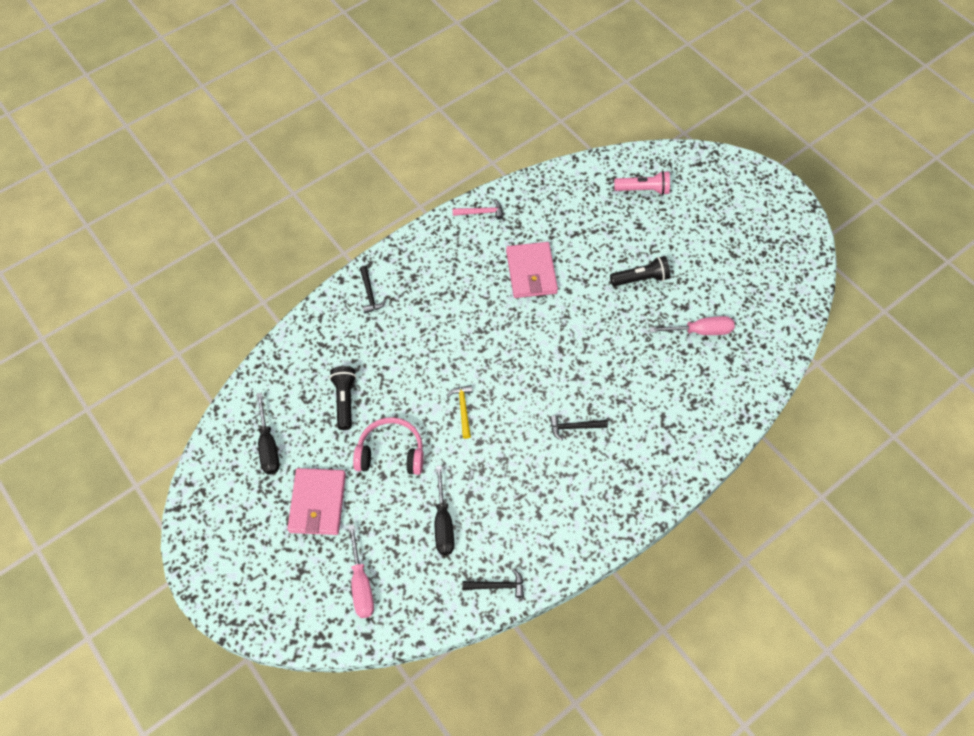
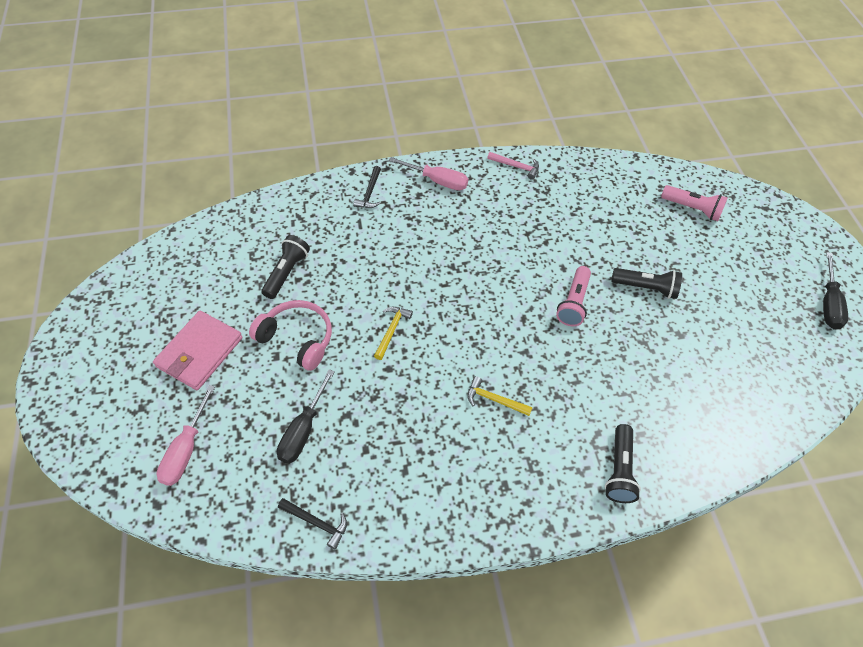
camera: 25 degrees right, 5 degrees down
(268, 447) = (192, 282): black screwdriver -> black screwdriver (828, 304)
(531, 272) = (534, 236): pink wallet -> none
(574, 427) = (494, 399): black hammer -> yellow hammer
(592, 318) = (573, 303): none -> pink flashlight
(691, 437) = (619, 470): none -> black flashlight
(701, 331) = (687, 366): pink screwdriver -> pink screwdriver (438, 181)

